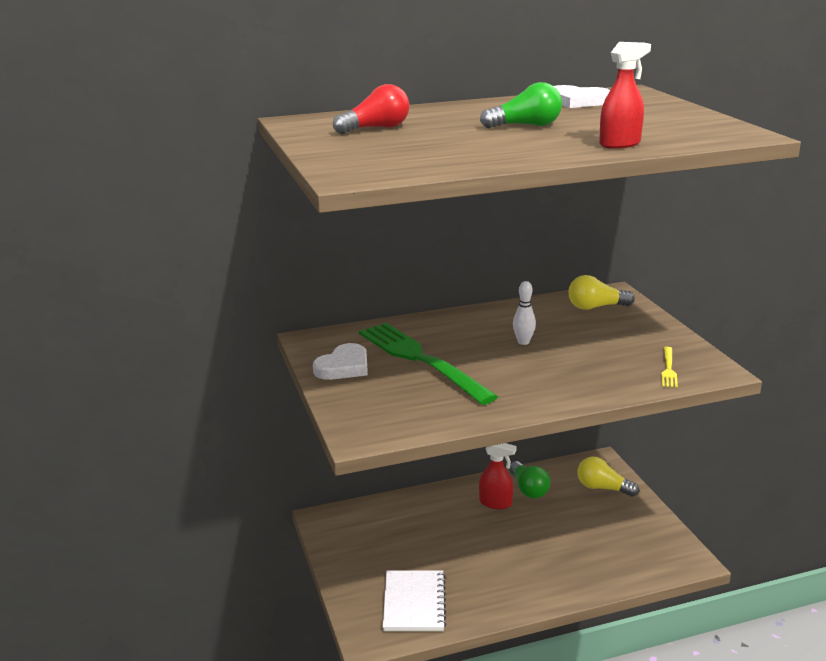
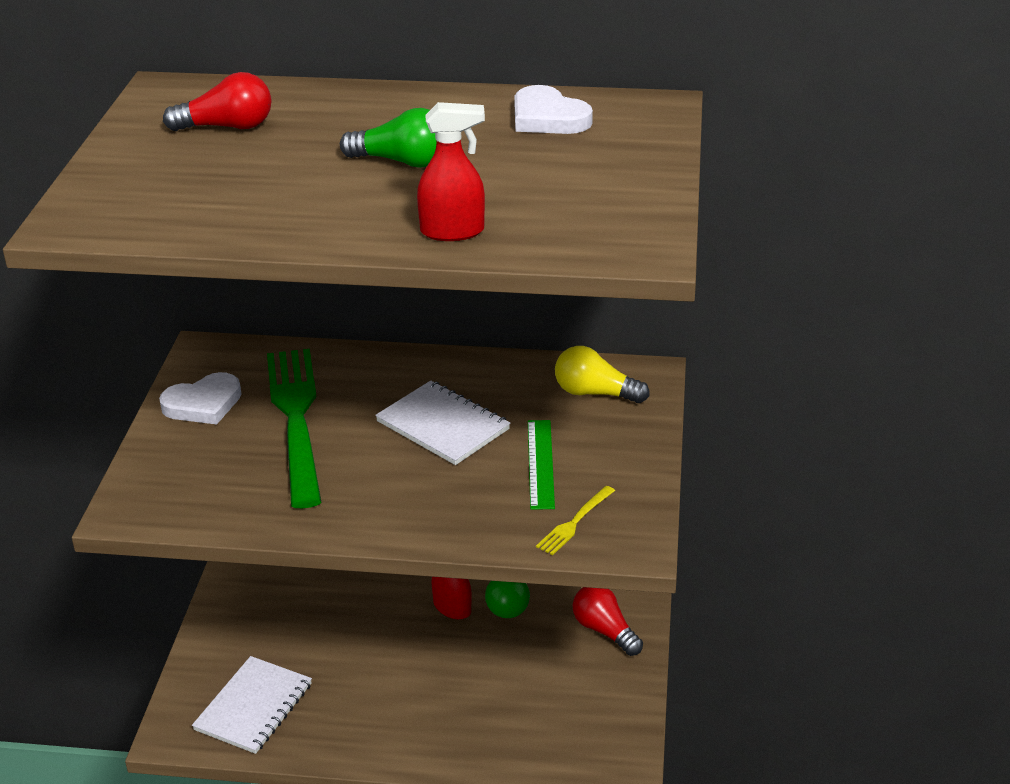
camera: 25 degrees right, 10 degrees up
(523, 342) = (442, 425): white bowling pin -> white notebook
(603, 488) = (604, 630): yellow light bulb -> red light bulb
(609, 346) = (540, 463): none -> green ruler

